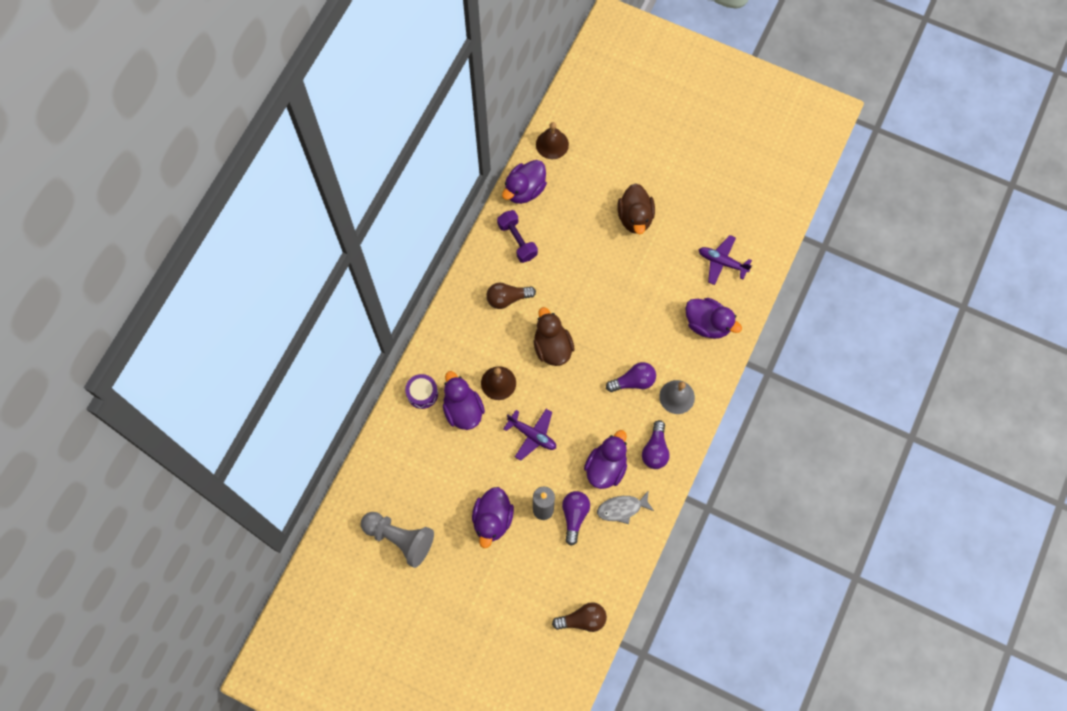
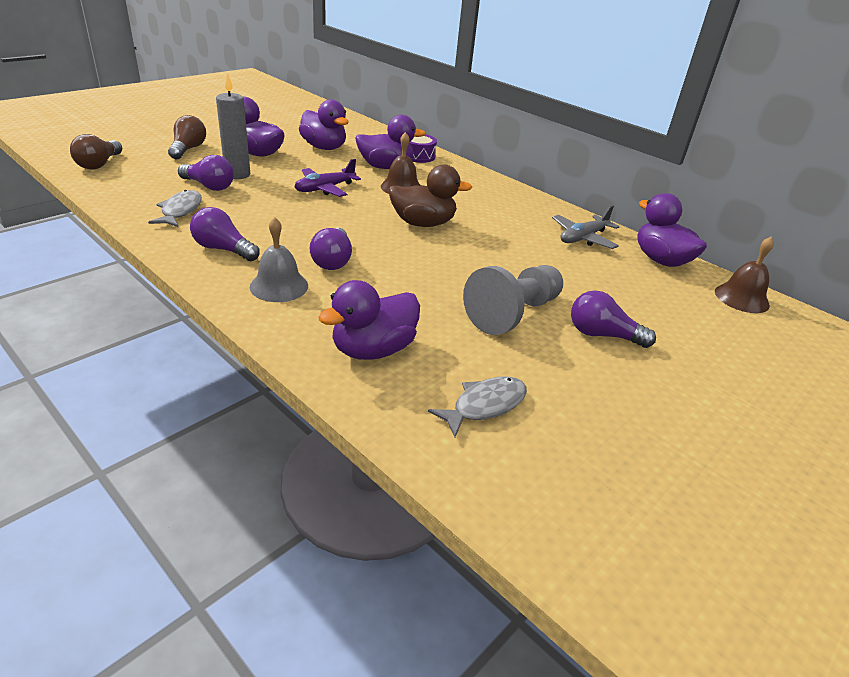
camera: 105 degrees right, 35 degrees down
(400, 539) = (288, 122): grey pawn -> grey pawn (513, 313)
(507, 298) = (503, 215): brown light bulb -> brown light bulb (188, 149)
(517, 241) = (583, 238): purple dumbbell -> grey plane
(606, 467) = (241, 215): purple duck -> purple duck (324, 147)
(635, 217) = (602, 335): brown duck -> purple light bulb
(722, 262) = (484, 405): purple plane -> grey fish

